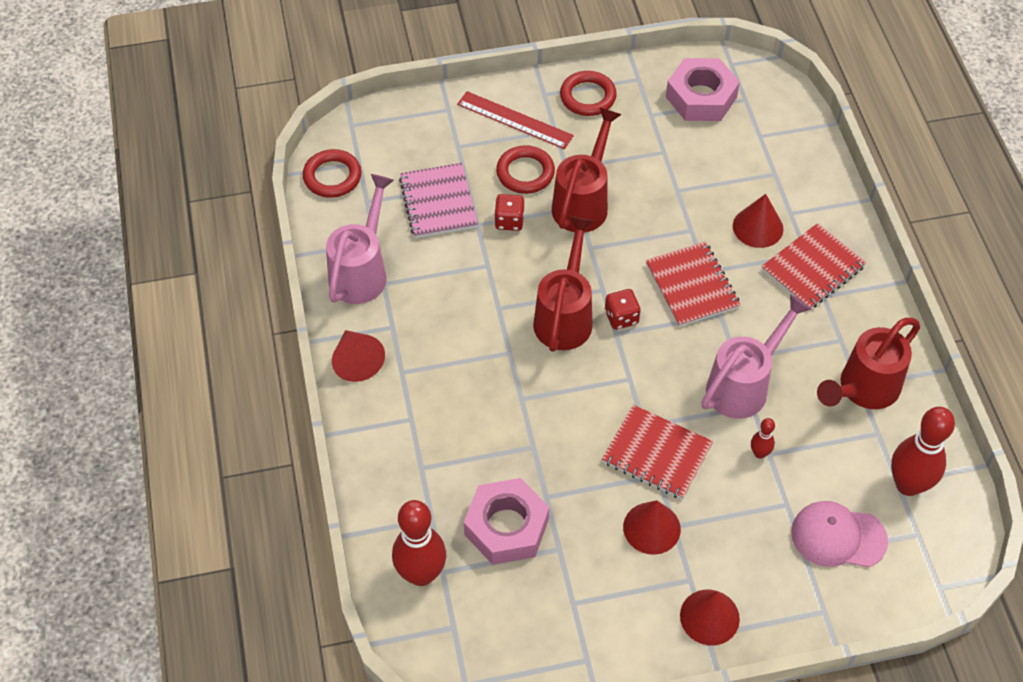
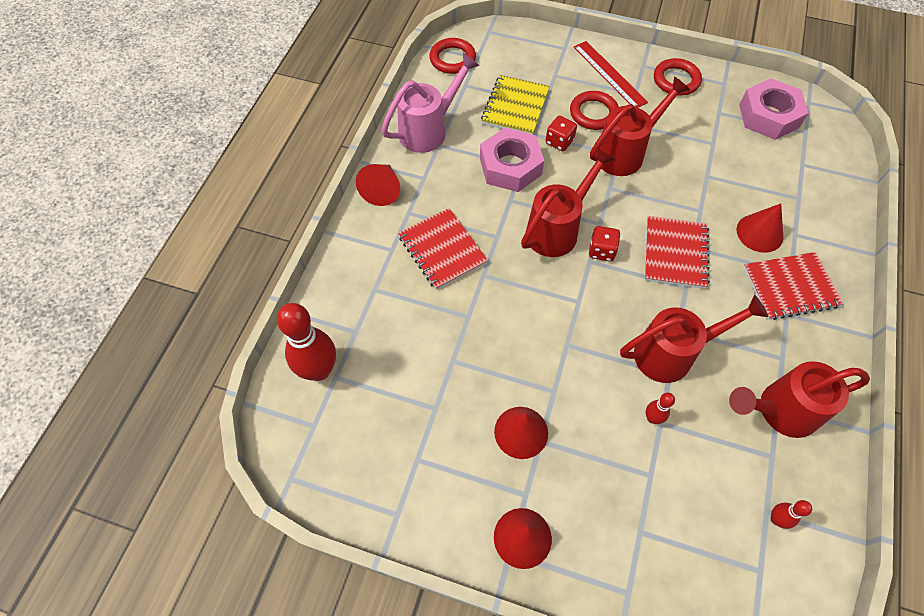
camera: 30 degrees right, 5 degrees up
(438, 202) = (515, 107): pink notebook -> yellow notebook
(506, 527) = (406, 368): pink nut -> pink nut (510, 166)
(657, 454) = (563, 373): red notebook -> red notebook (442, 250)
(744, 385) = (672, 353): pink watering can -> red watering can
(838, 536) = (681, 530): pink cap -> none
(908, 484) = (776, 519): red bowling pin -> red bowling pin, size x0.46

